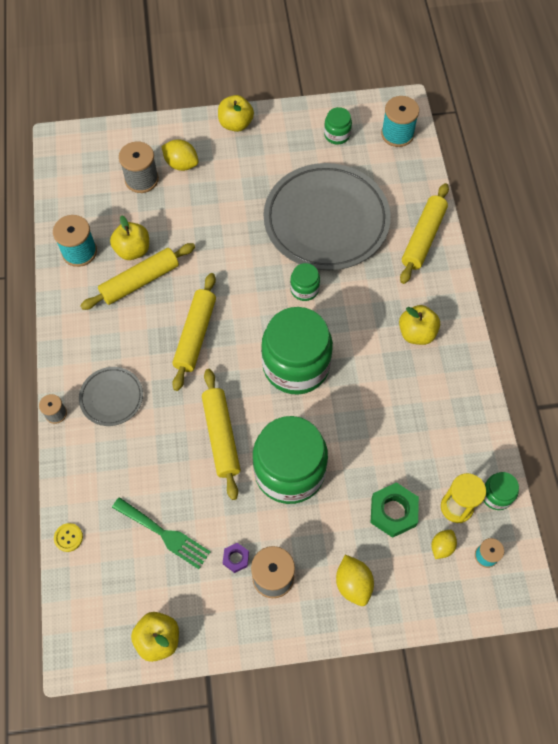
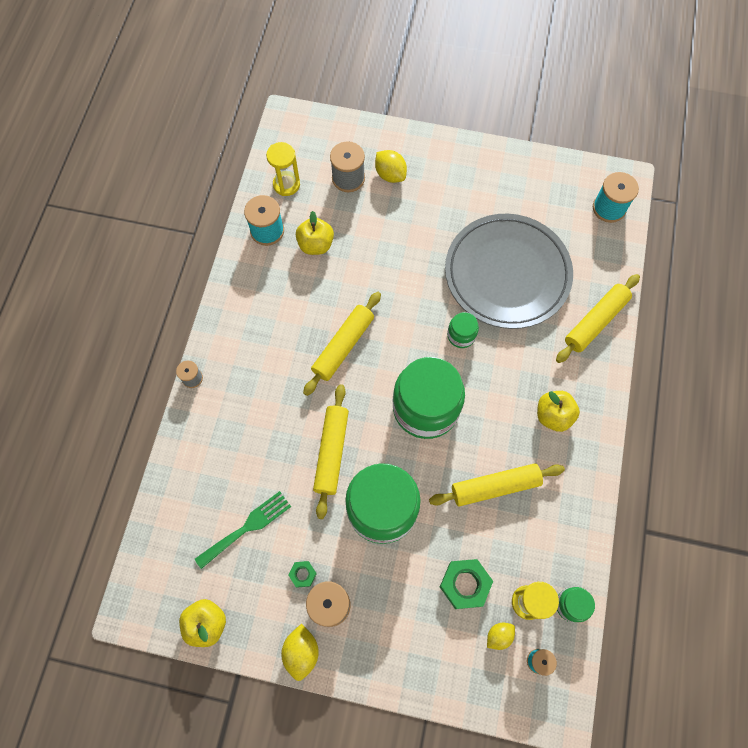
camera: 20 degrees right, 5 degrees up
(68, 537) = (162, 498): yellow button -> none
(82, 203) = (286, 184): none -> yellow hourglass
(111, 397) = (246, 380): grey plate -> none
(140, 281) = (311, 277): yellow rolling pin -> yellow rolling pin (495, 486)
(164, 534) = (247, 527): green fork -> green fork turned 90 degrees counterclockwise
(236, 124) = (455, 150): yellow apple -> none
(236, 558) = (302, 574): purple nut -> green nut
(337, 135) = (549, 191): green jar -> none
(353, 584) = (401, 640): yellow lemon -> yellow lemon (301, 652)

